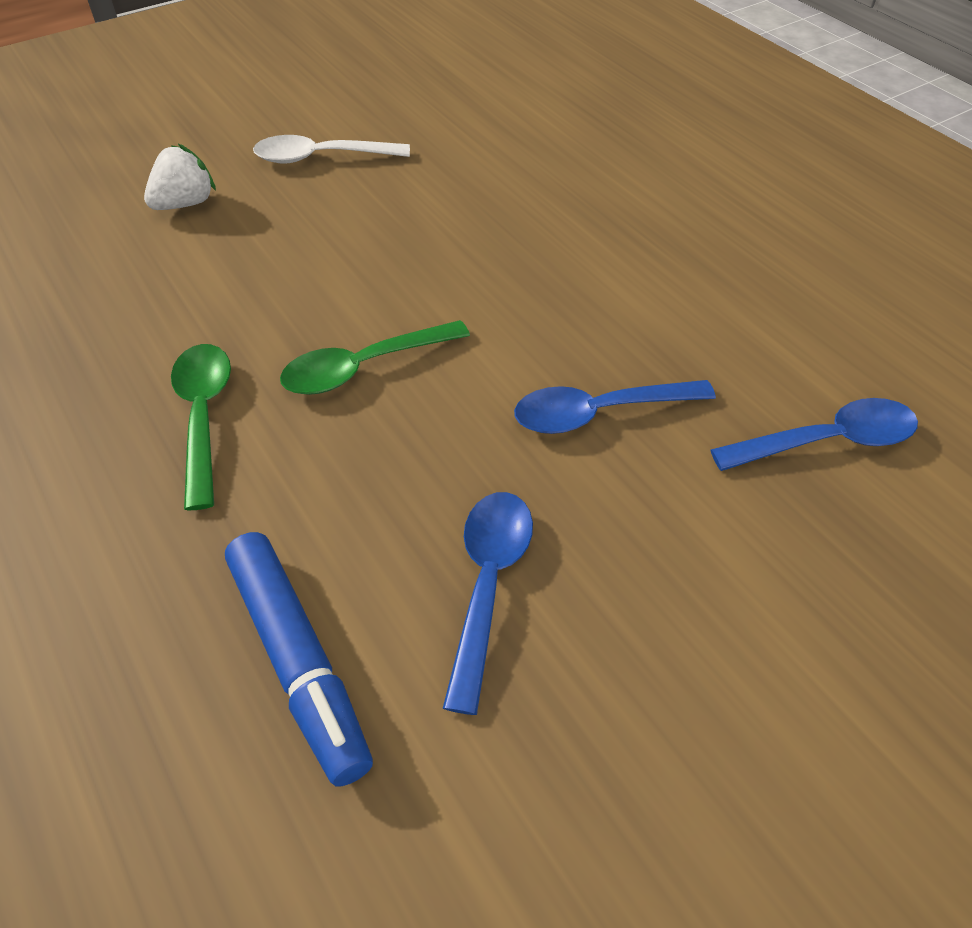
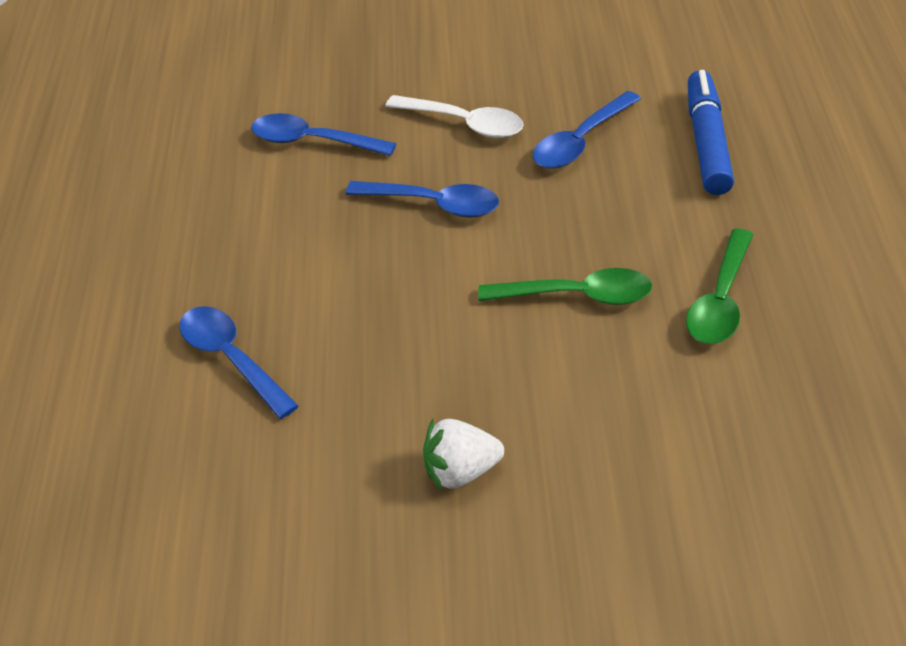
camera: 145 degrees left, 5 degrees down
(185, 203) = (668, 563): white strawberry -> white strawberry (461, 472)
(322, 158) = (477, 577): white spoon -> white spoon (464, 123)
(632, 211) = (232, 359): none -> blue spoon

